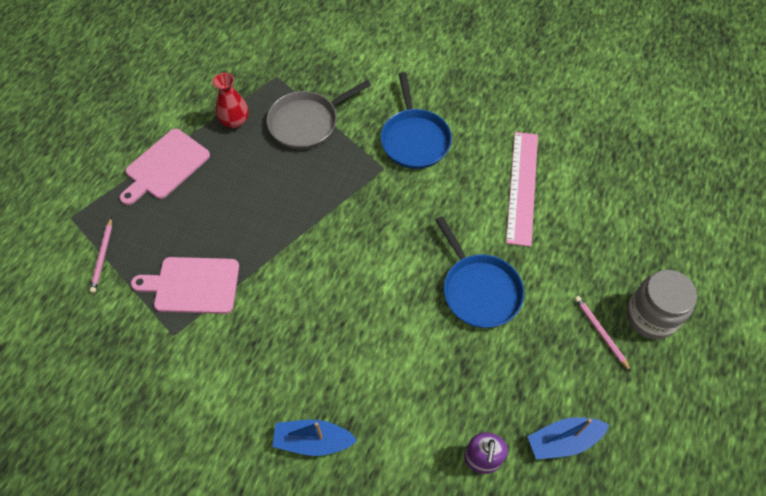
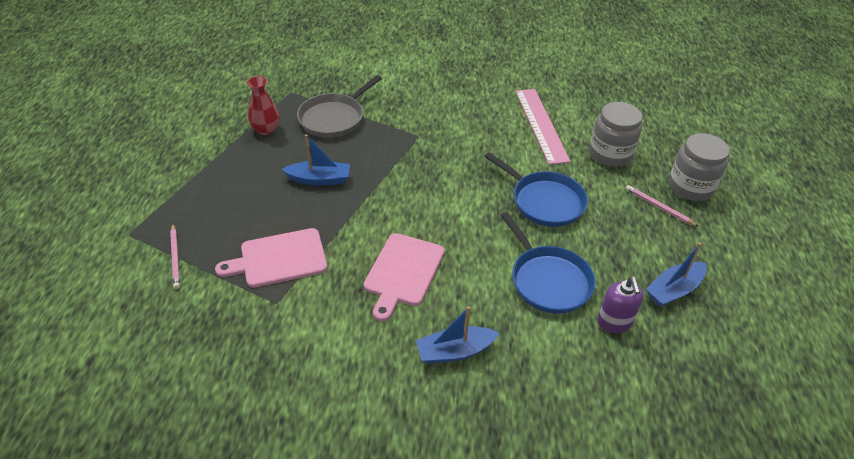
camera: 20 degrees left, 15 degrees down
(165, 166) = (212, 175): pink cutting board -> pink cutting board (403, 272)
(264, 199) = (319, 179): none -> blue boat
(414, 139) = (435, 111): blue pan -> blue pan (548, 280)
(581, 247) = (610, 154): none -> grey jar

